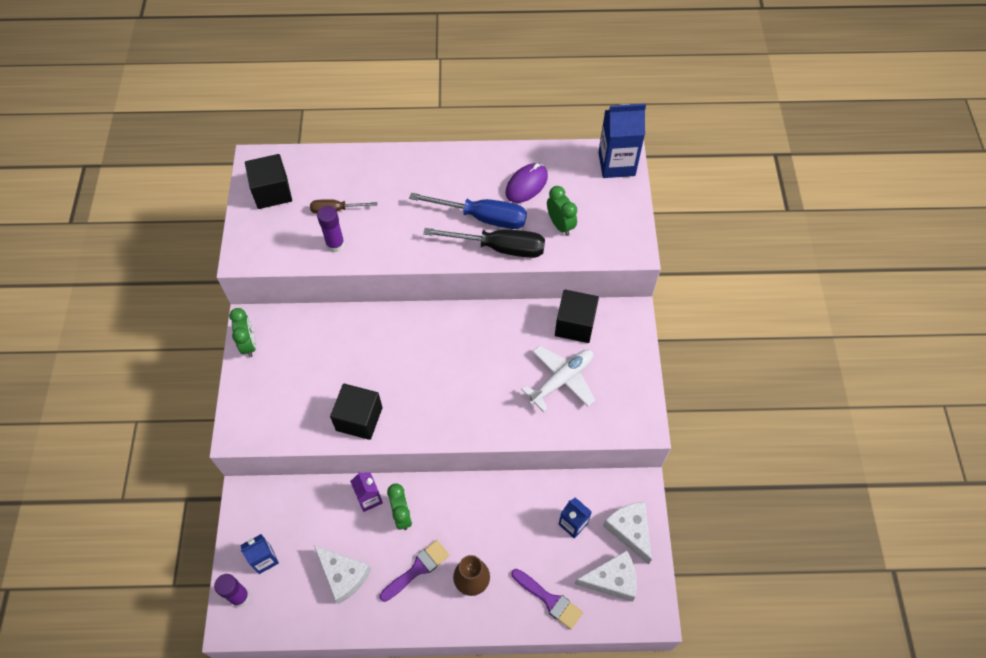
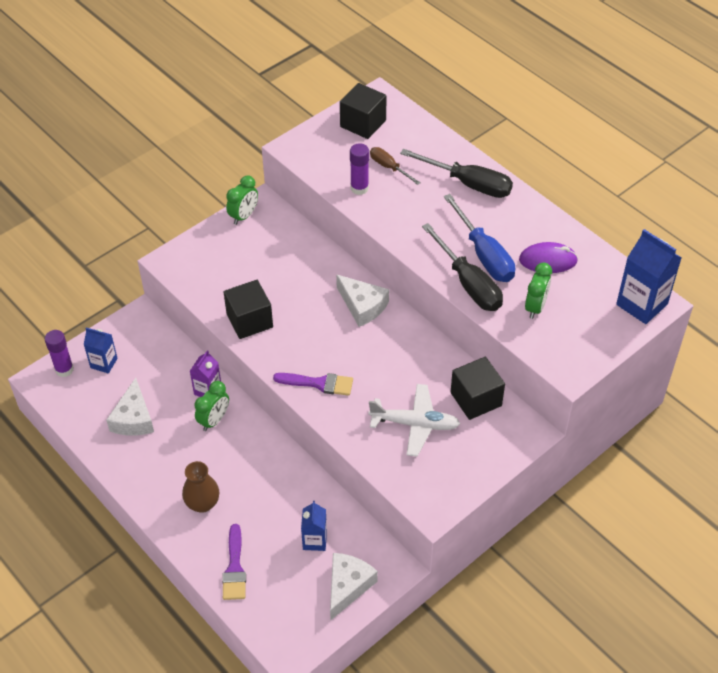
camera: 50 degrees right, 10 degrees down
(406, 174) = (468, 184): none -> black screwdriver
(417, 569) = (180, 461): purple brush -> purple brush (319, 383)
(612, 580) = (292, 602): white cheese -> white cheese (362, 306)

